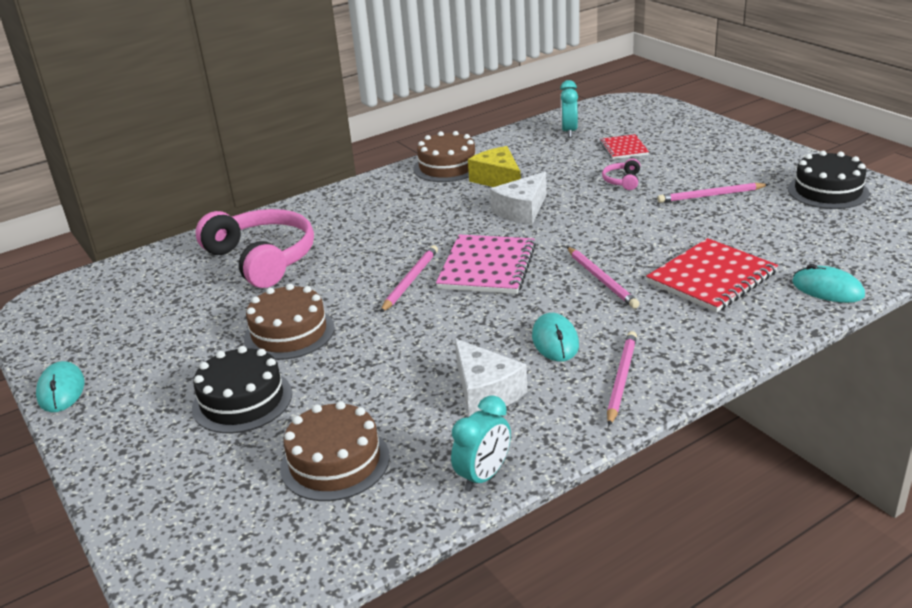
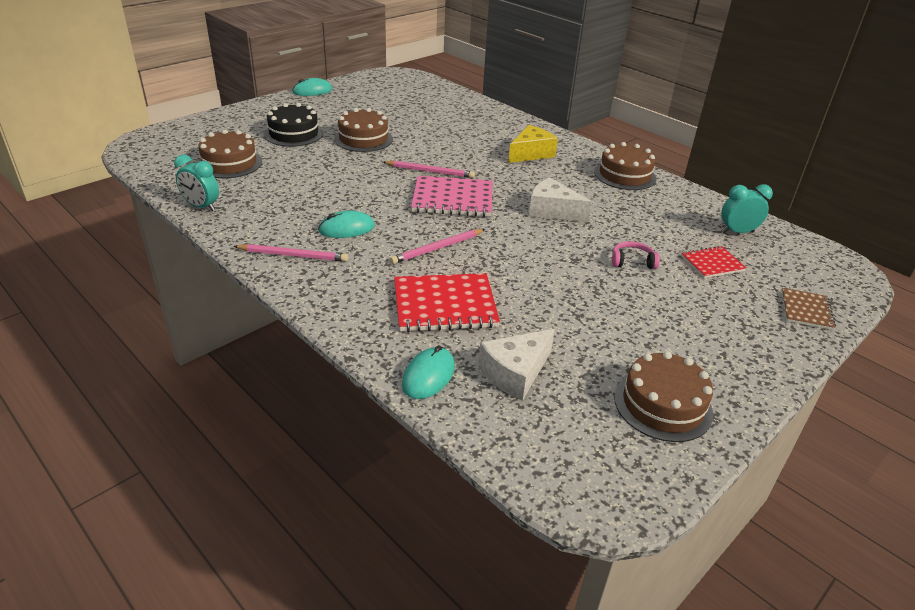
camera: 75 degrees right, 5 degrees up
(262, 259) = (455, 122): pink headphones -> none
(485, 392) = (287, 204): white cheese -> white cheese (515, 373)
(498, 180) = (608, 198): yellow cheese -> yellow cheese (531, 153)
(690, 125) = (806, 310): none -> brown notebook
(710, 196) = (618, 314): pink pencil -> none
(711, 278) = (444, 305): red notebook -> red notebook turned 45 degrees counterclockwise
(828, 191) = (663, 405): black cake -> brown cake

